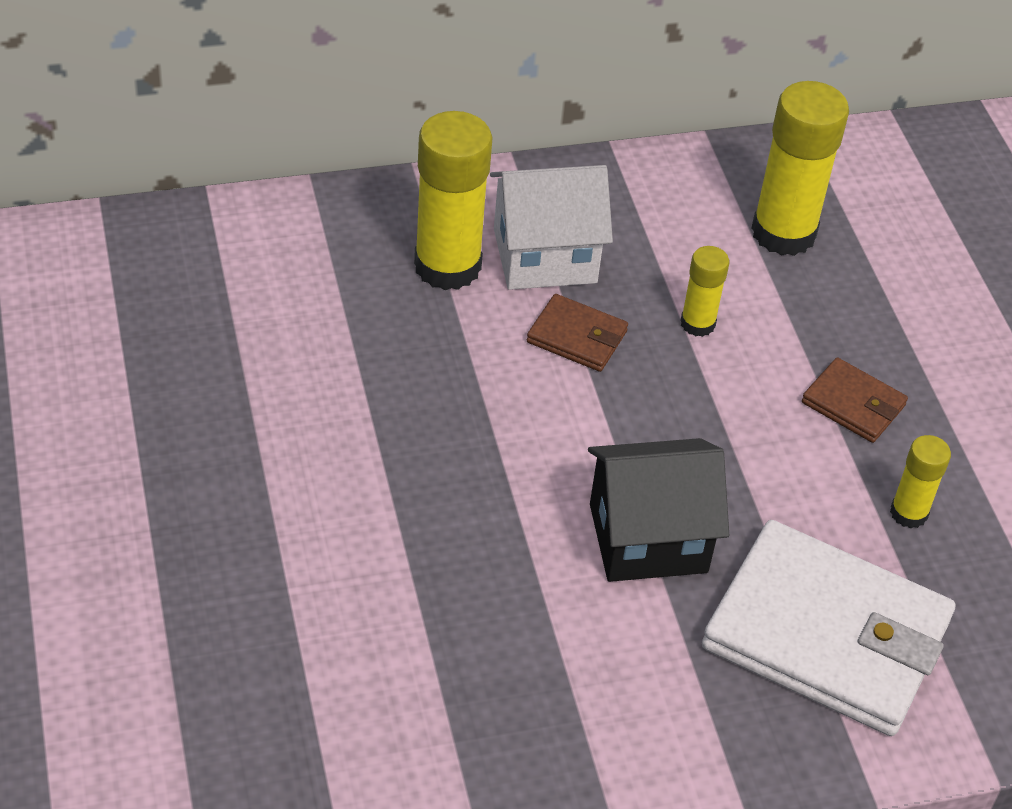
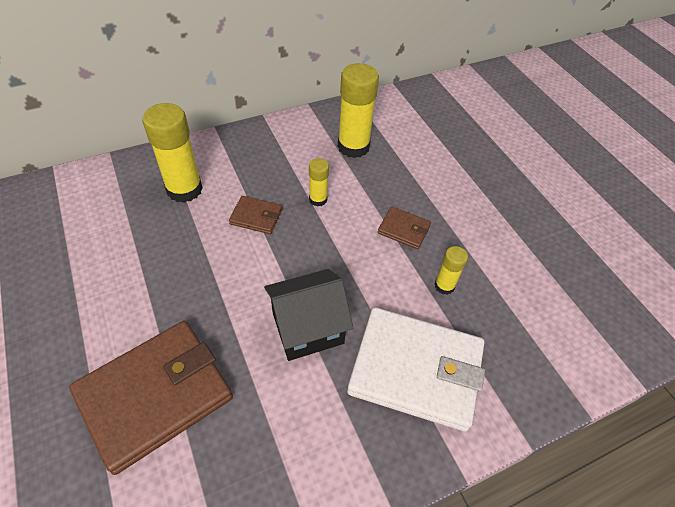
camera: 10 degrees left, 5 degrees up
(384, 593) = (155, 396): none -> brown wallet
(544, 256) = (235, 176): white house -> none

